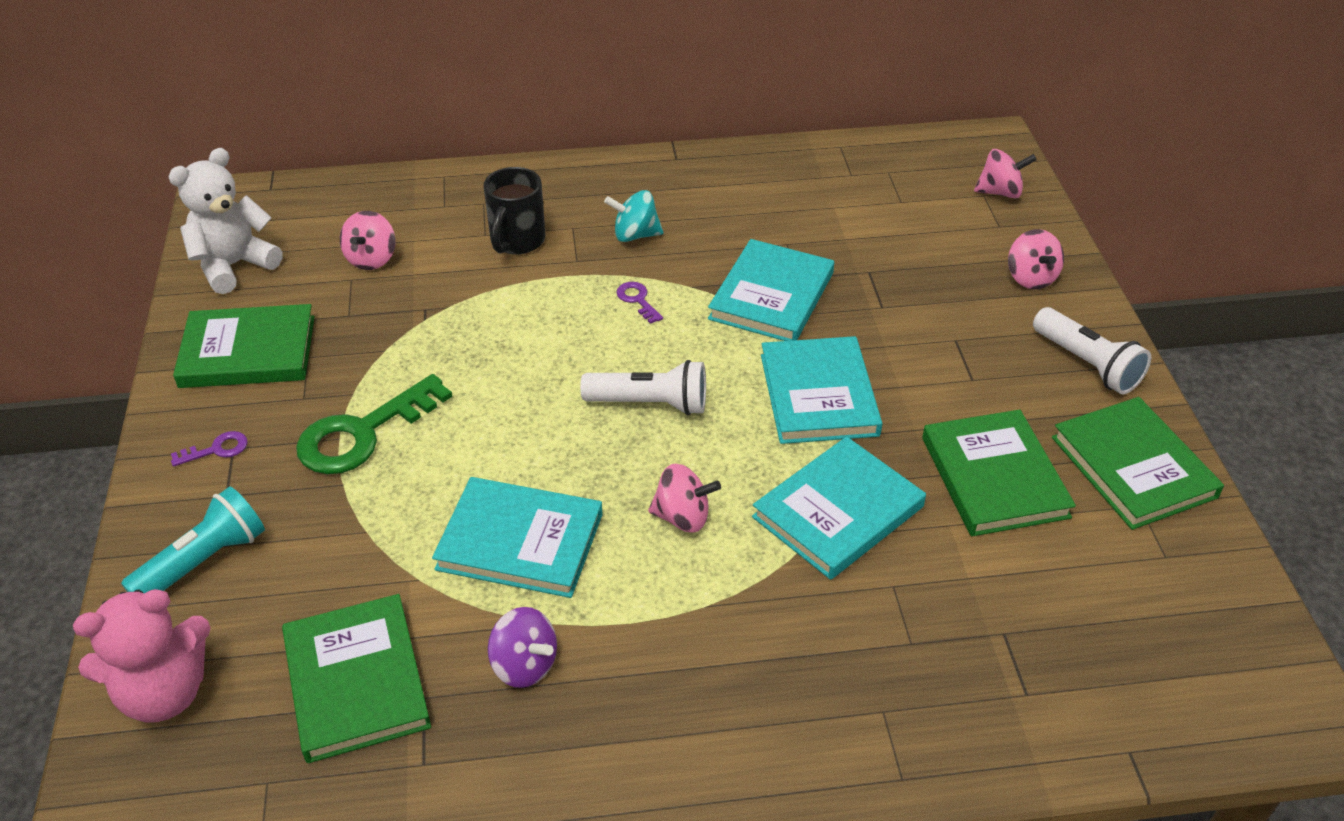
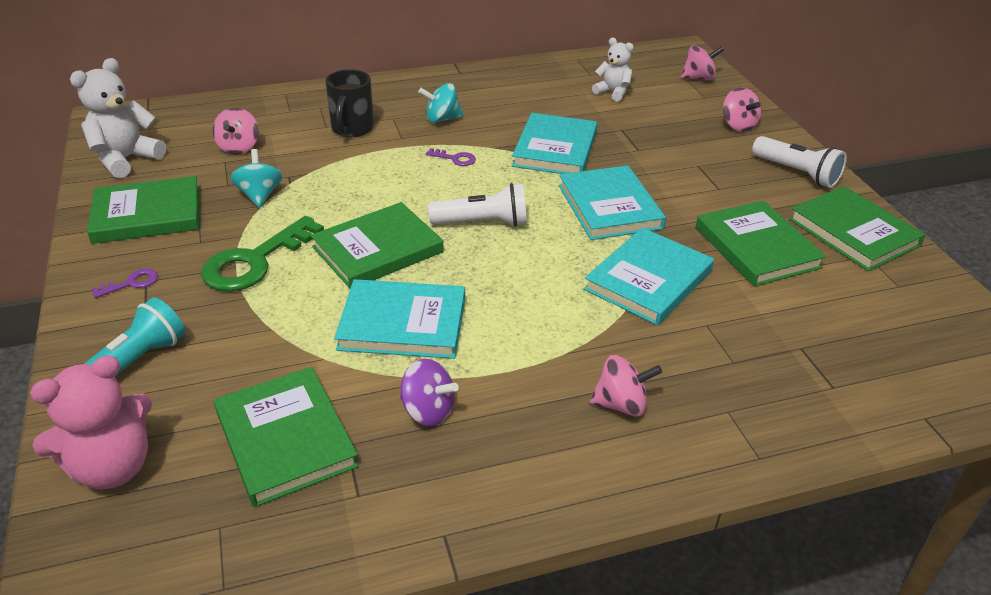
camera: 10 degrees left, 5 degrees down
(385, 335) = (260, 195): none -> turquoise spinning top
(512, 431) = (378, 250): none -> green book
(637, 300) = (455, 158): purple key -> purple key turned 150 degrees clockwise
(683, 517) = (529, 294): pink spinning top -> pink spinning top (621, 404)
(873, 208) = (613, 92): none -> white teddy bear

